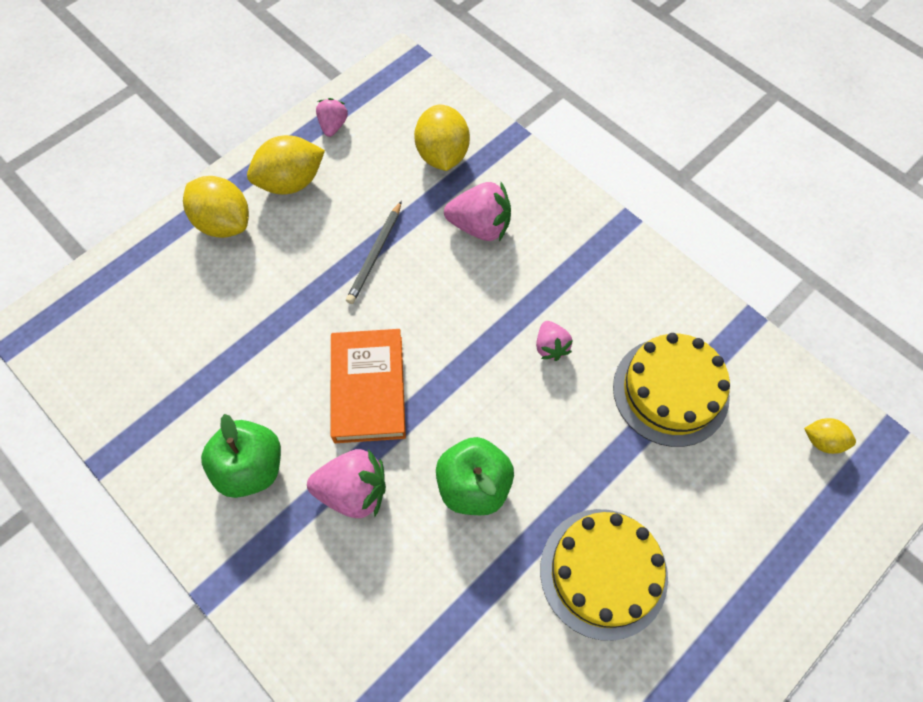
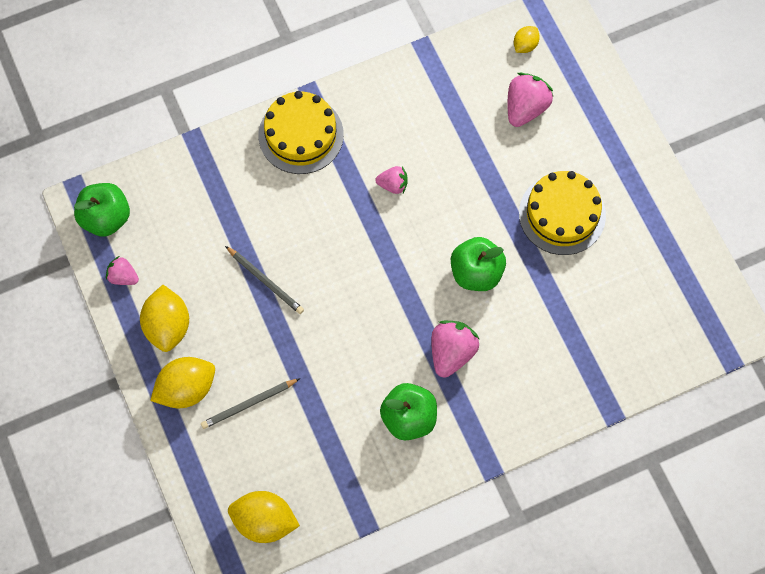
camera: 70 degrees left, 5 degrees up
(222, 288) = (249, 404): none -> grey pencil
(368, 388) = (378, 320): orange book -> none
(392, 90) = (106, 218): none -> green apple
(442, 155) = (191, 201): yellow lemon -> yellow lemon (264, 521)
(480, 226) = (271, 196): pink strawberry -> pink strawberry (525, 108)
(670, 391) = (456, 121): yellow cake -> yellow cake (301, 135)

